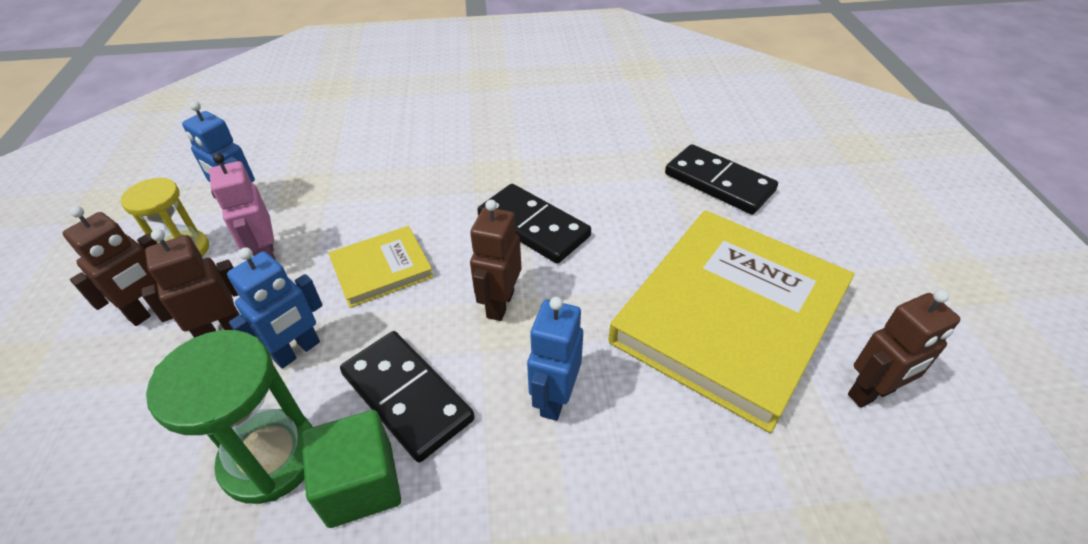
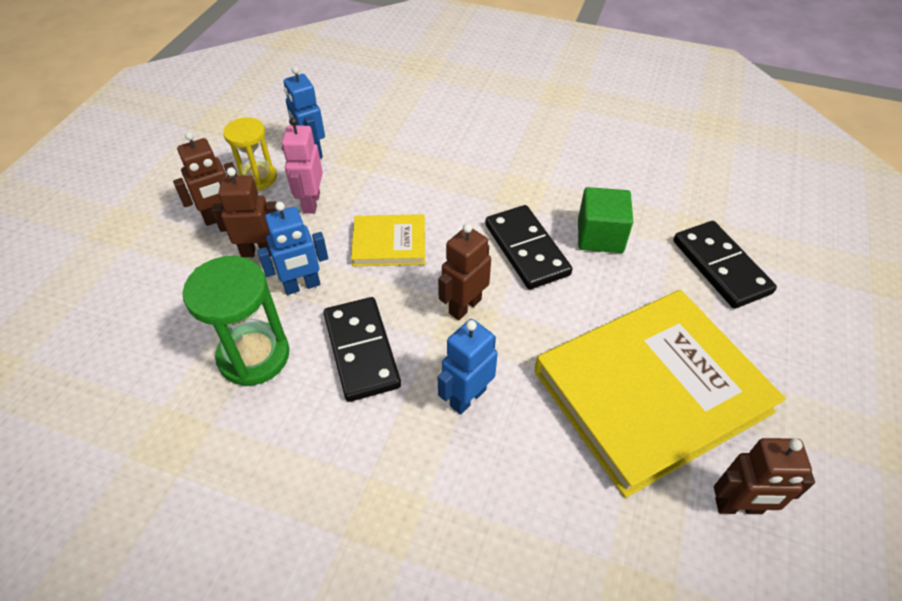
camera: 25 degrees right, 5 degrees up
(360, 484) = (303, 399): green cube -> green cube (600, 236)

